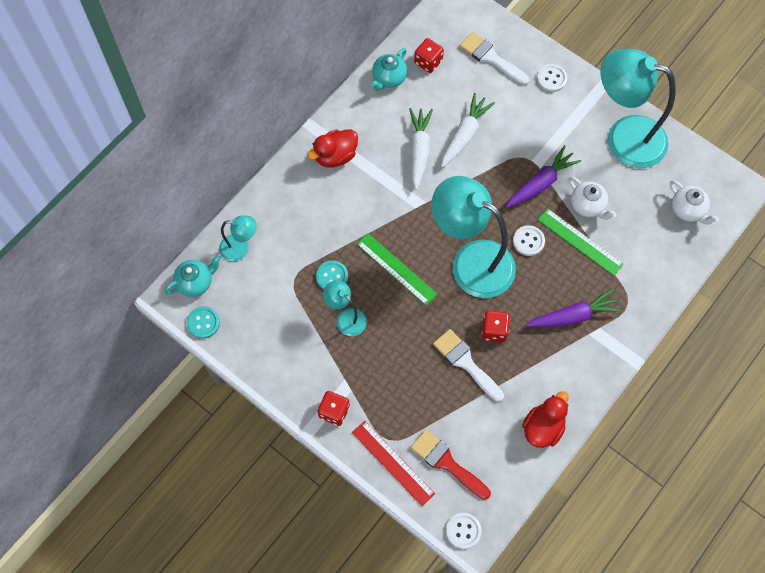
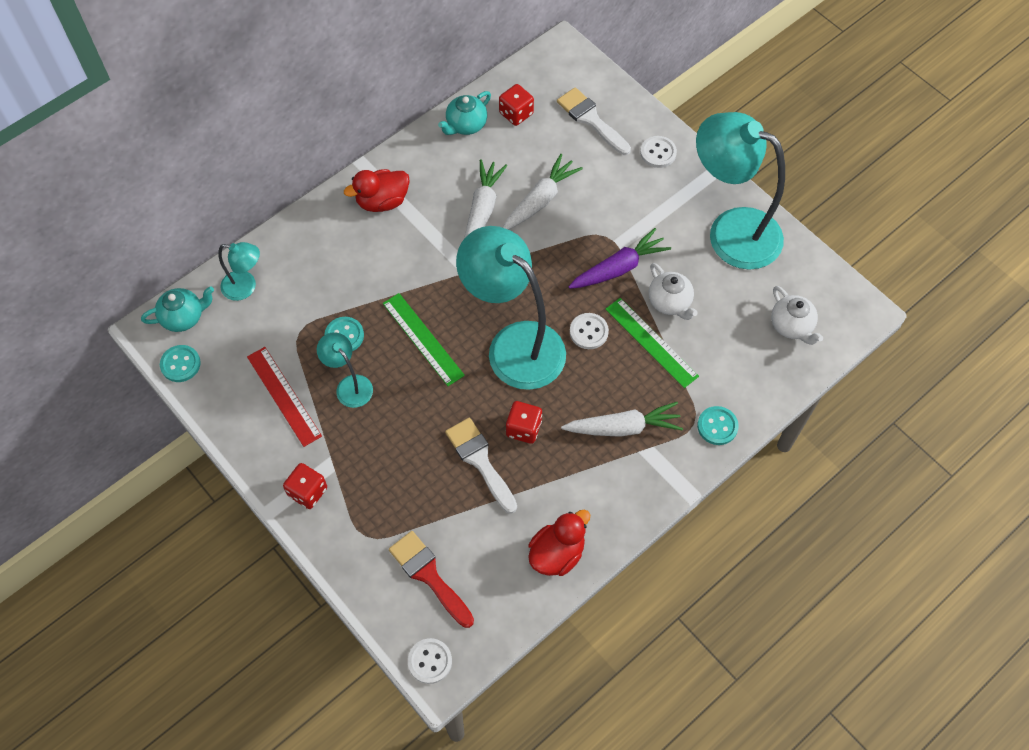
camera: 10 degrees right, 5 degrees down
(393, 462) = (363, 564): red ruler -> red ruler (284, 396)
(573, 316) = (623, 427): purple carrot -> white carrot
(646, 303) = (717, 426): none -> turquoise button

